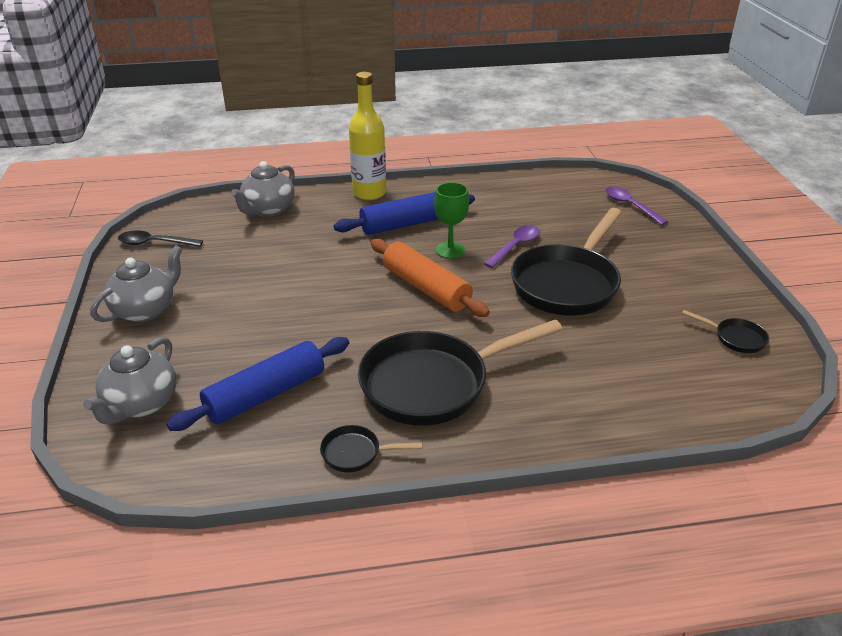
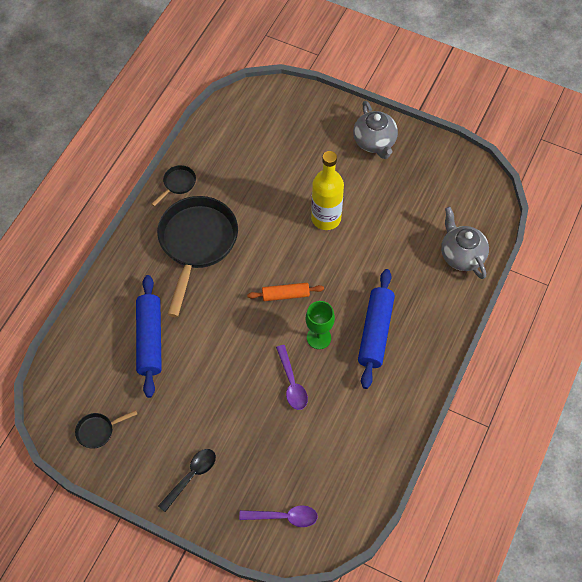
camera: 125 degrees right, 25 degrees up
(141, 404) = (285, 115): grey teapot -> none
(155, 243) = (457, 171): black spoon -> black spoon (191, 476)
(265, 394) = (250, 167): blue rolling pin -> blue rolling pin (150, 339)
(369, 193) = (443, 335): yellow bottle -> yellow bottle (326, 218)
(426, 288) = (285, 295): orange rolling pin -> orange rolling pin, size x0.59
(567, 283) = (225, 381): black pan -> none

